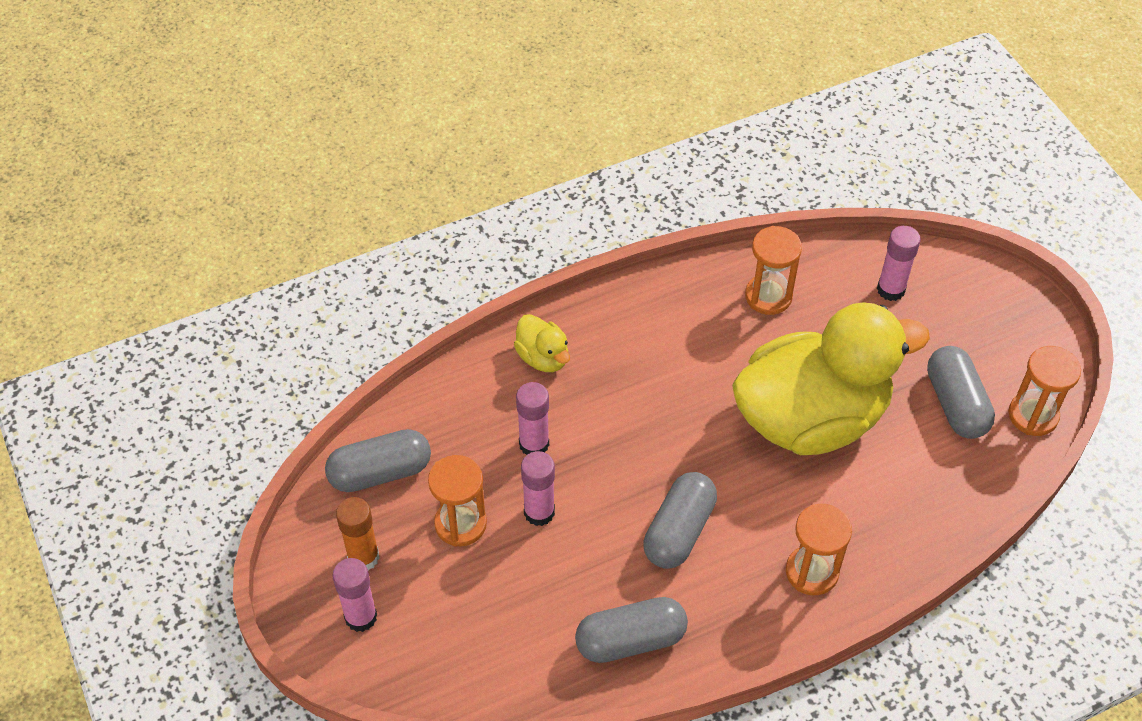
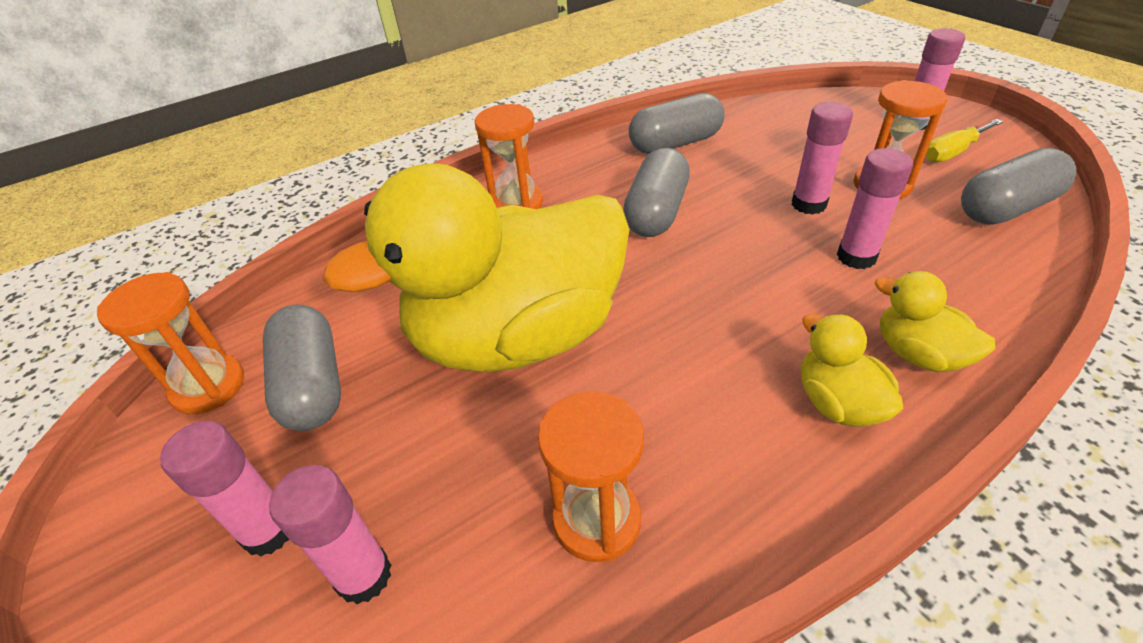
camera: 175 degrees right, 10 degrees down
(363, 557) = (952, 152): orange glue stick -> yellow screwdriver
(611, 335) = (837, 403): none -> yellow duck
(950, 317) = (269, 531): none -> pink glue stick

